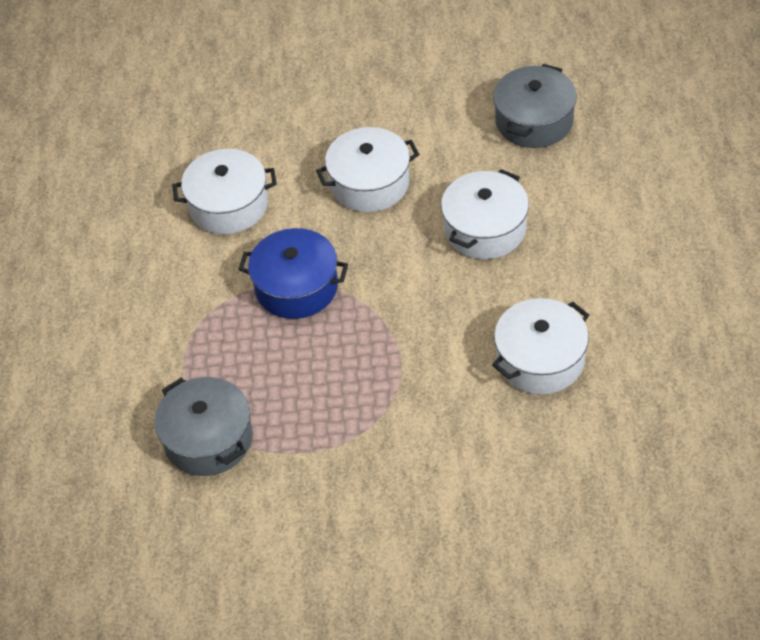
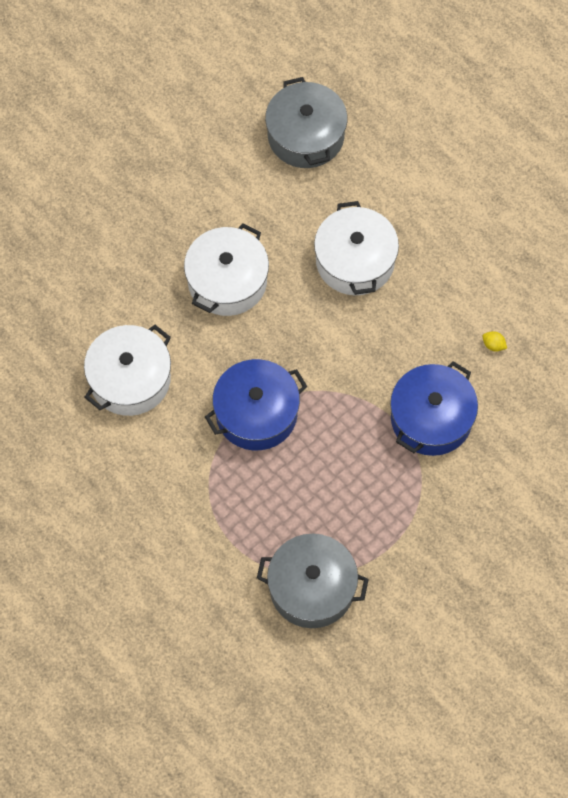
camera: 45 degrees left, 15 degrees up
(431, 380) = (431, 418): none -> blue pot
(540, 359) = (493, 345): white pot -> yellow lemon

